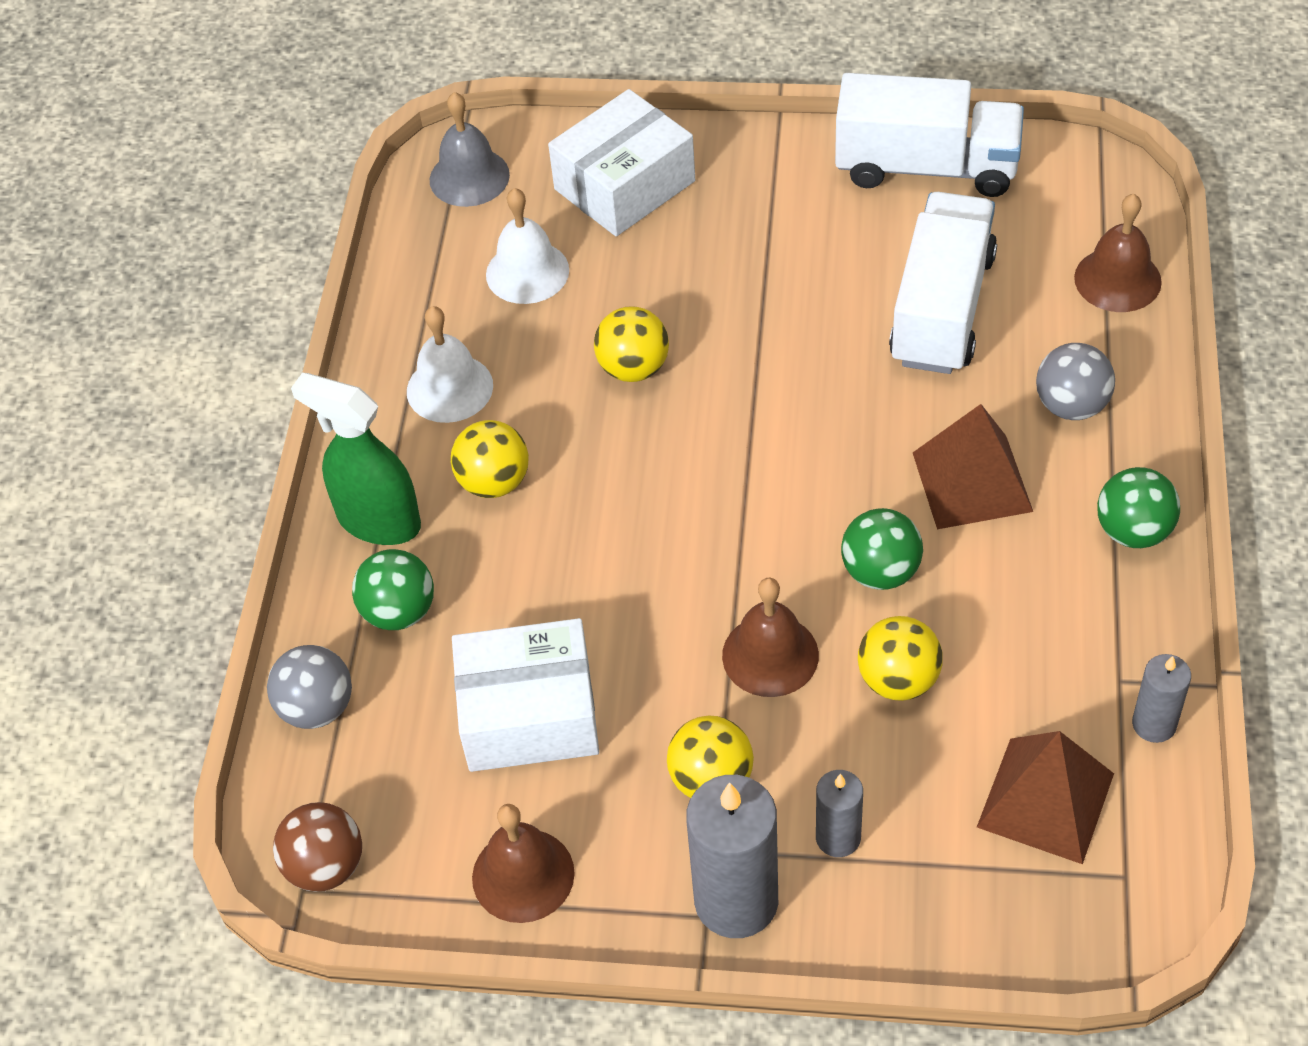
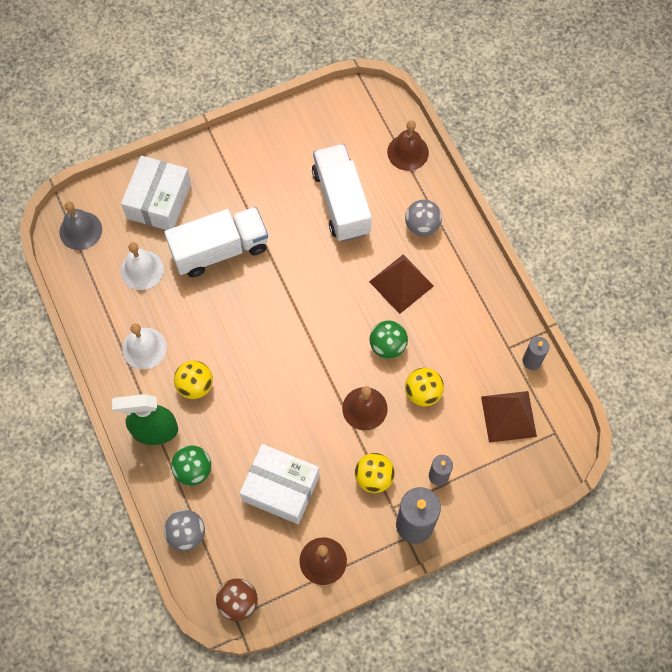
camera: 35 degrees left, 15 degrees up
(529, 715) = (281, 488): white box -> white box turned 60 degrees clockwise
(633, 368) = (222, 297): yellow ball -> none
(926, 167) = (293, 129): white truck -> white truck (220, 250)
(1133, 531) = (478, 275): green ball -> none

